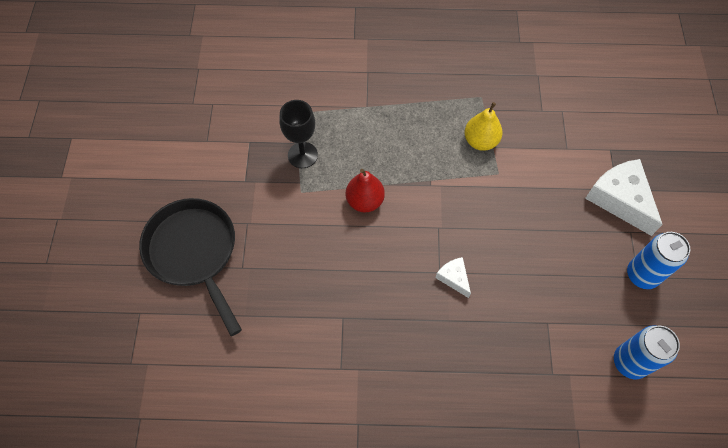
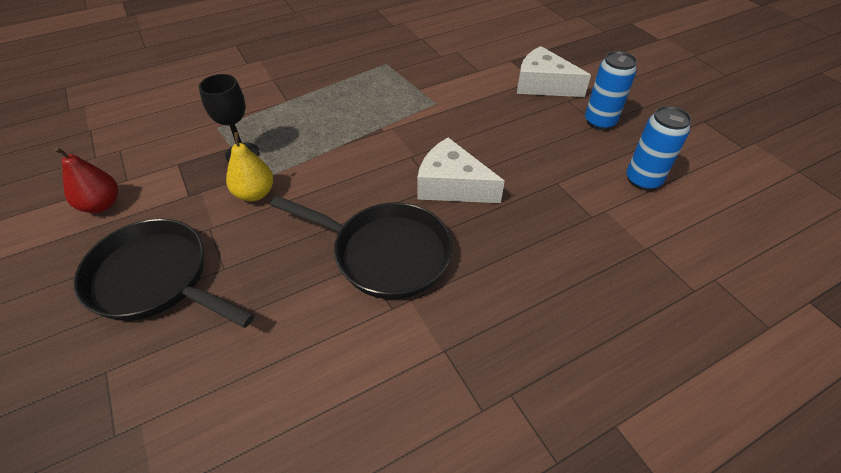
camera: 30 degrees left, 15 degrees down
(362, 318) = (385, 254): none -> black pan
(365, 201) = (328, 164): red pear -> red pear (101, 205)
(454, 278) = (452, 185): white cheese -> white cheese, size x1.98
(480, 141) = (405, 89): yellow pear -> yellow pear (255, 193)

